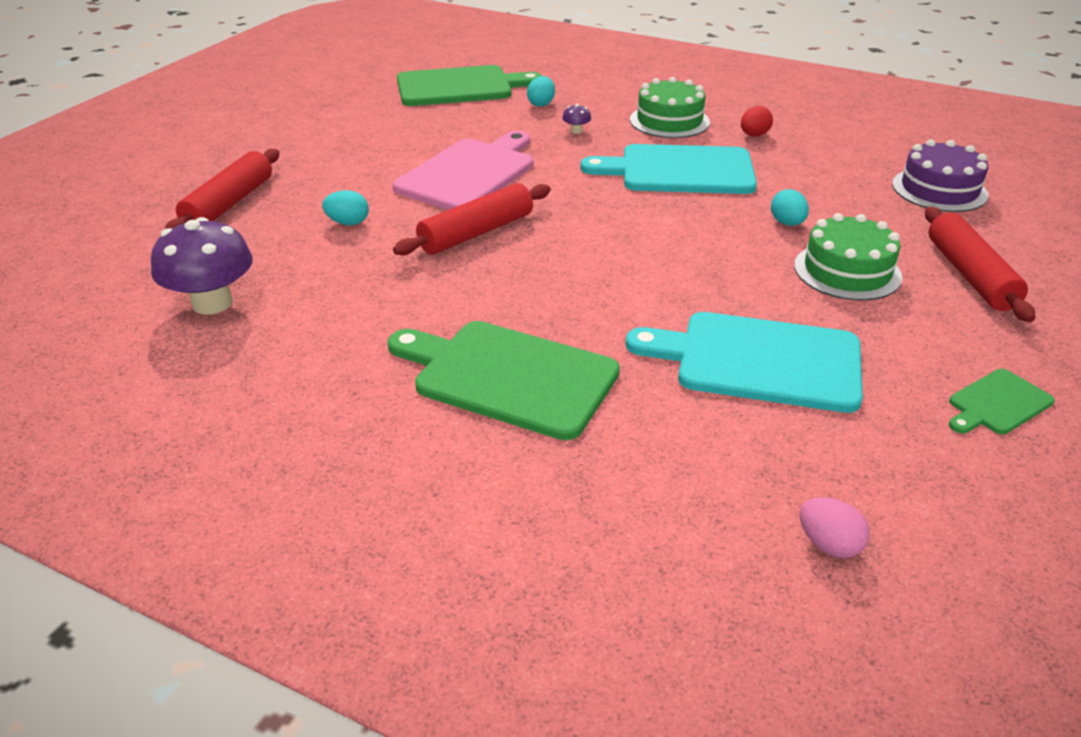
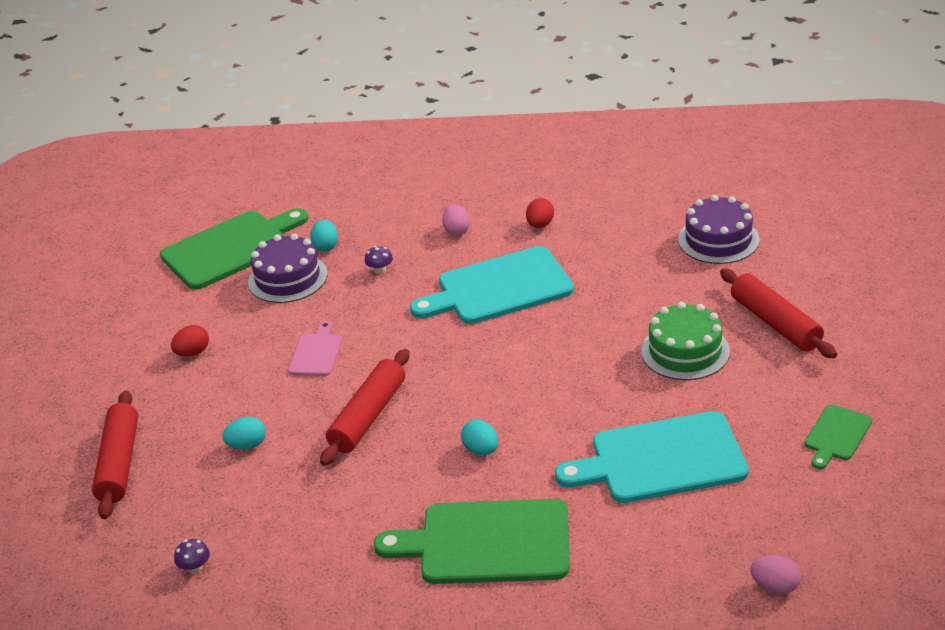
camera: 20 degrees left, 0 degrees up
(212, 303) = (195, 567): purple mushroom -> purple mushroom, size x0.41
(364, 145) = (193, 353): none -> red egg
(469, 173) = (316, 353): pink cutting board -> pink cutting board, size x0.49
(490, 117) = (287, 278): none -> purple cake
(669, 121) = (457, 231): green cake -> pink egg
(787, 223) = (617, 317): turquoise egg -> turquoise egg (481, 450)

